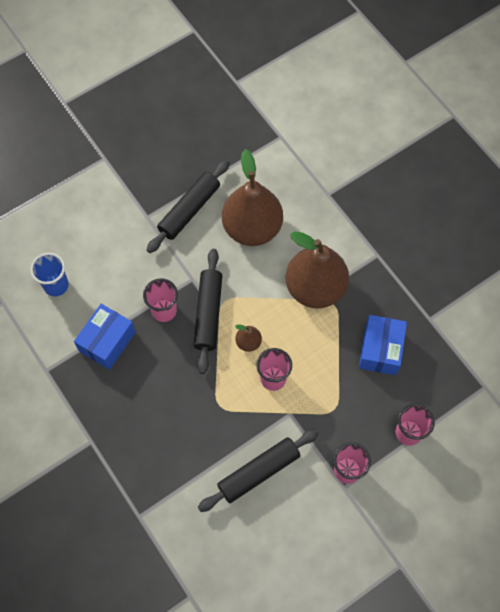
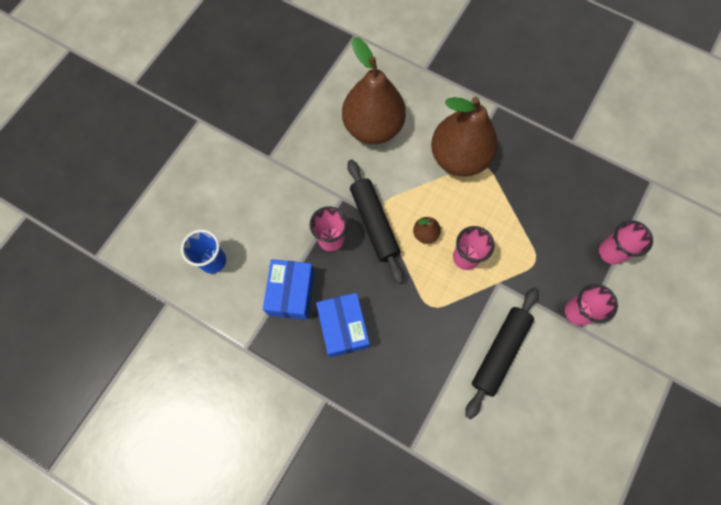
camera: 25 degrees left, 5 degrees up
(189, 210) = (306, 135): black rolling pin -> none
(380, 350) = (546, 188): blue box -> blue box (343, 328)

